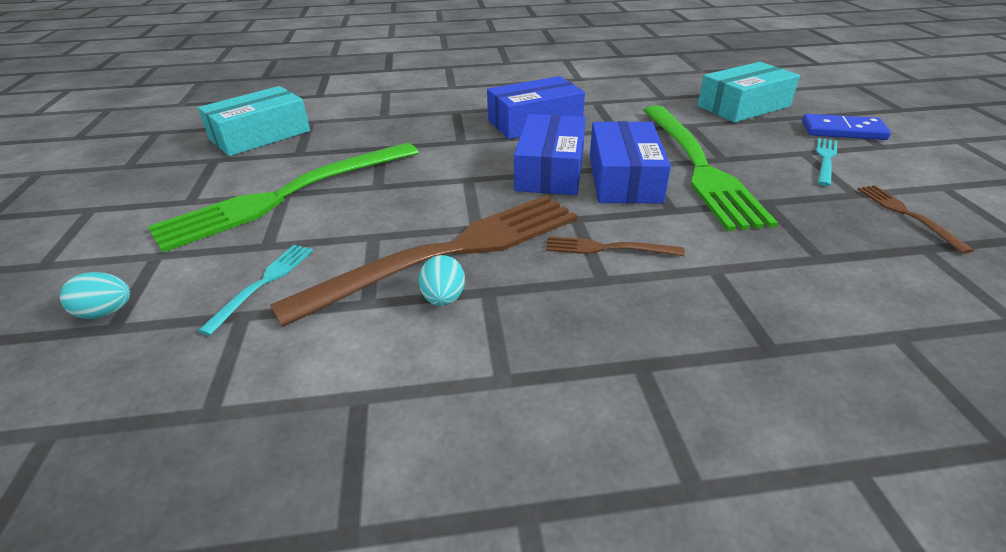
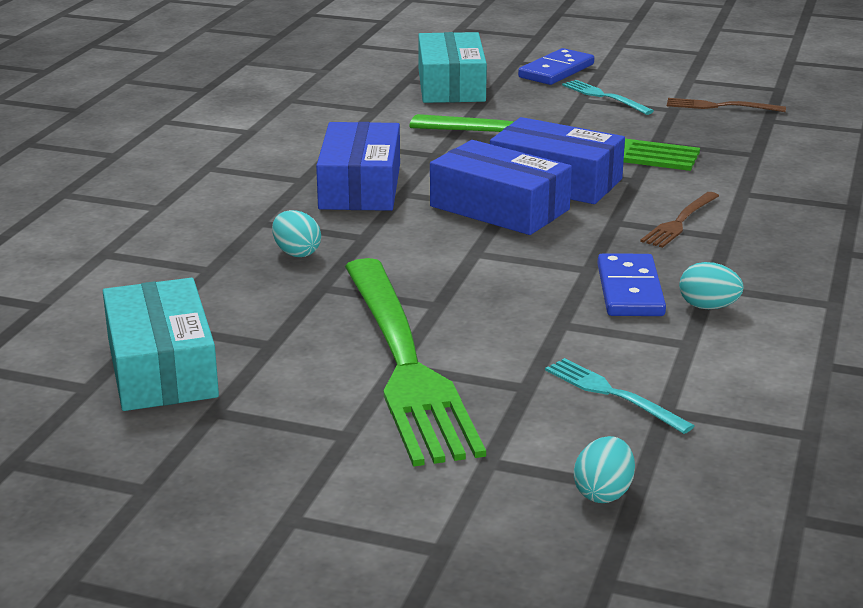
camera: 65 degrees left, 10 degrees down
(421, 130) = (296, 253): none -> turquoise egg
(450, 253) = (630, 290): brown fork -> blue domino

